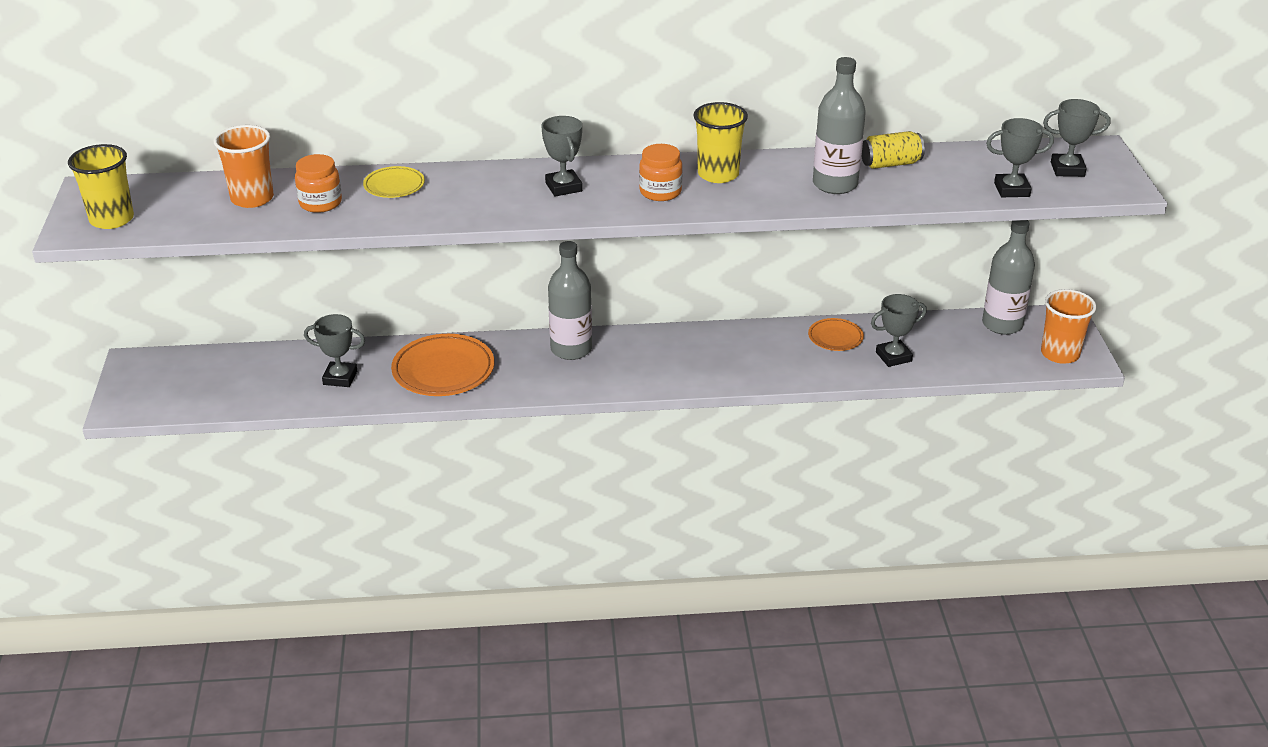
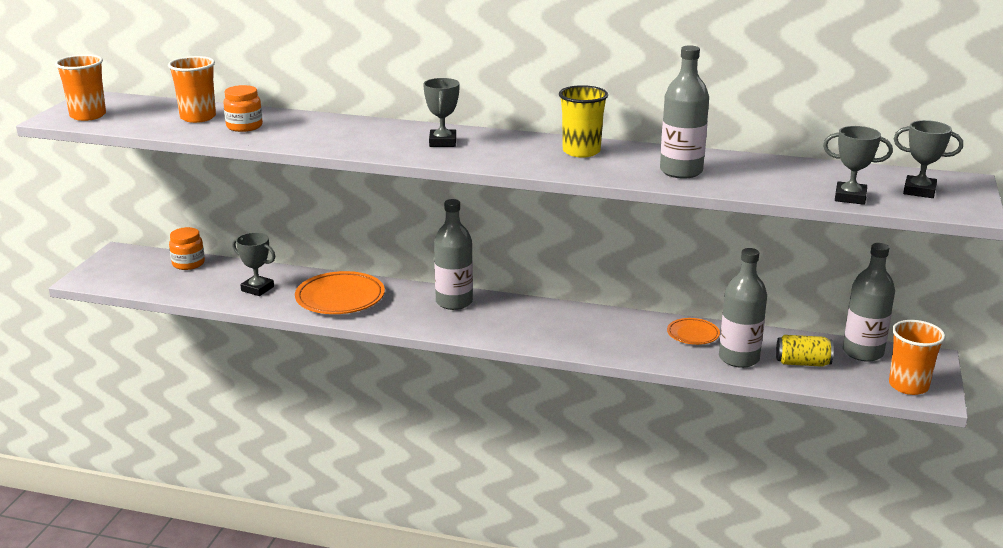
camera: 20 degrees right, 10 degrees down
(112, 219) = (88, 115): yellow cup -> orange cup
(394, 186) = (310, 124): yellow plate -> none
(660, 192) = (520, 156): orange jar -> orange jar (188, 264)
(890, 164) = (745, 165): yellow can -> yellow can (802, 363)
(893, 357) = (739, 358): grey trophy -> grey bottle

